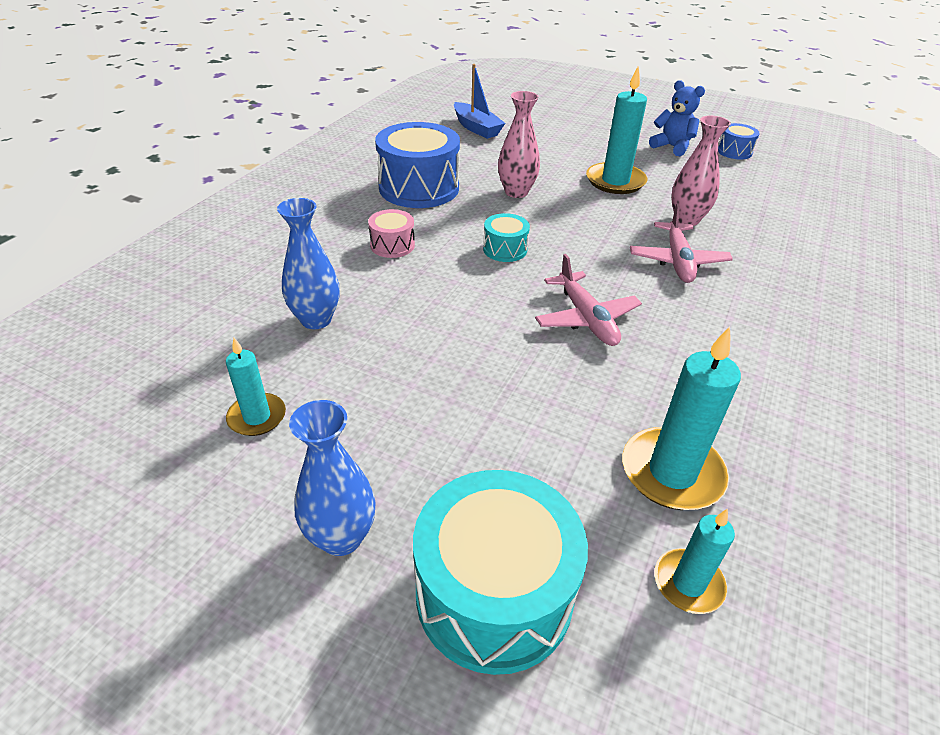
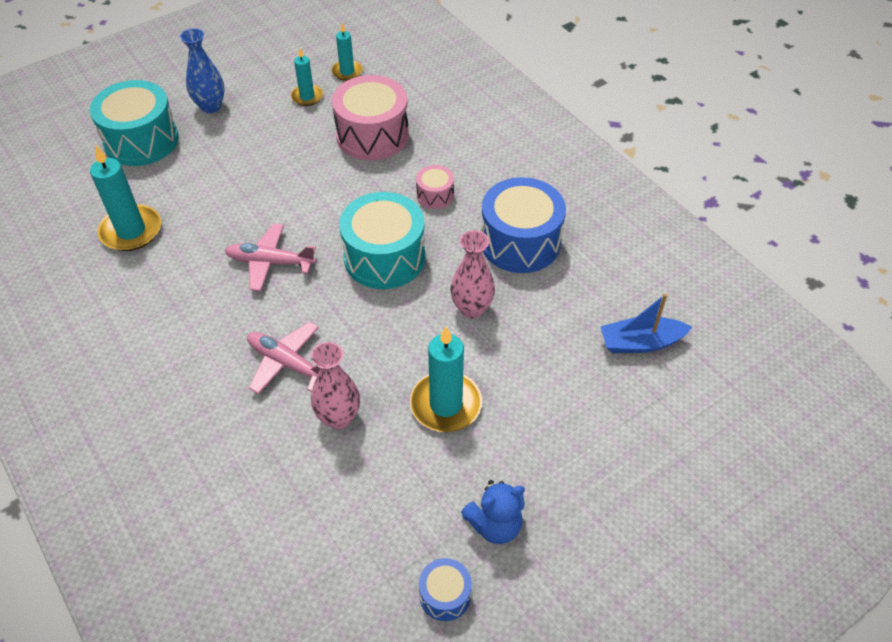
camera: 120 degrees right, 10 degrees up
(316, 319) = (372, 135): blue vase -> pink drum
(505, 249) = (384, 257): turquoise drum -> turquoise drum, size x2.06
(688, 583) = (82, 201): turquoise candle -> turquoise candle (347, 72)

